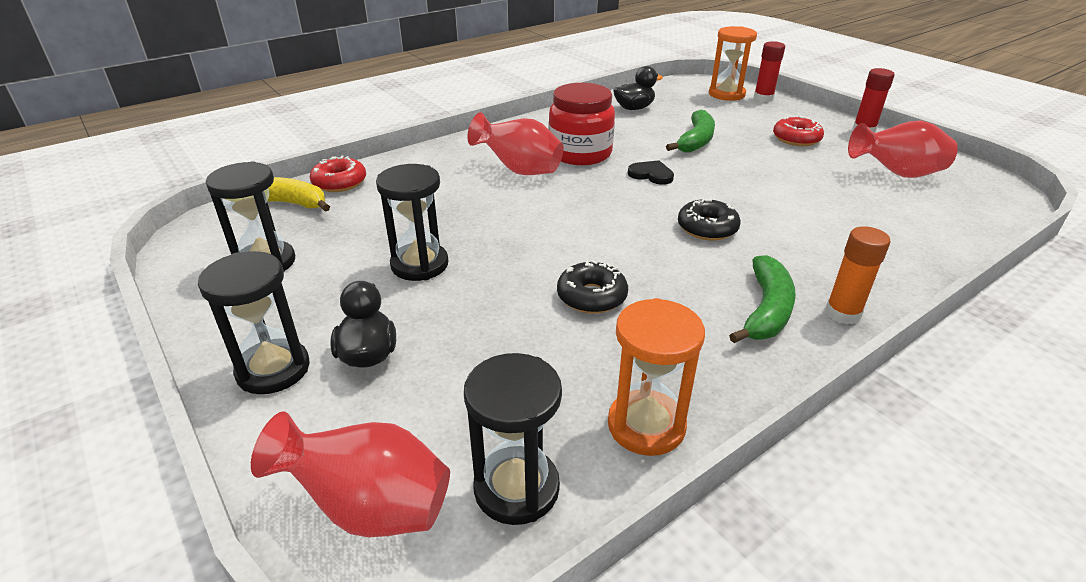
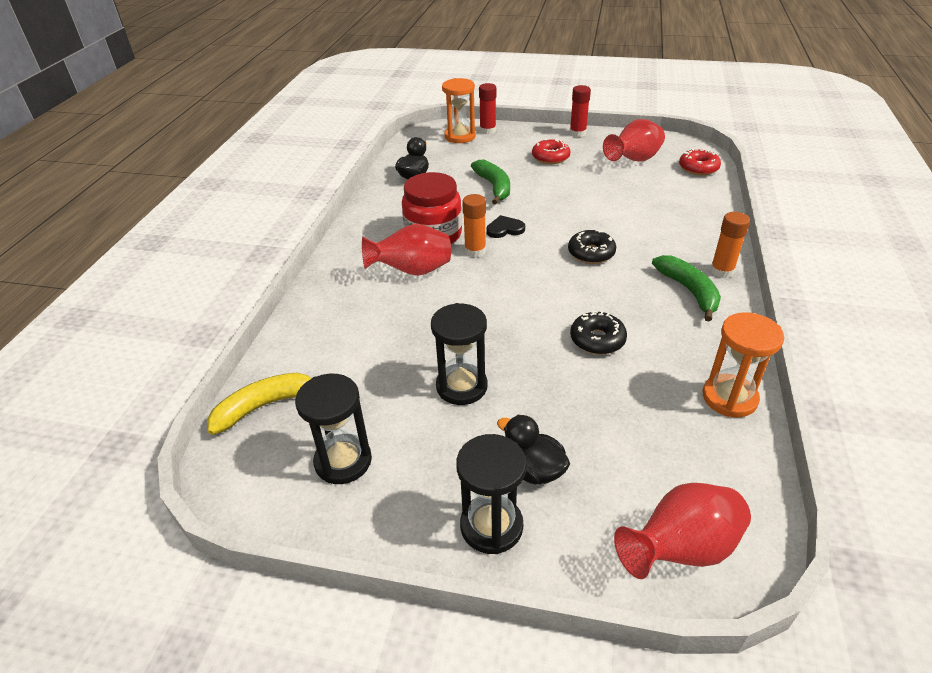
camera: 40 degrees left, 5 degrees up
(339, 183) = (283, 360): red donut -> red donut (698, 168)
(516, 488) = (726, 478): black hourglass -> none
(596, 179) = (475, 251): none -> orange glue stick

